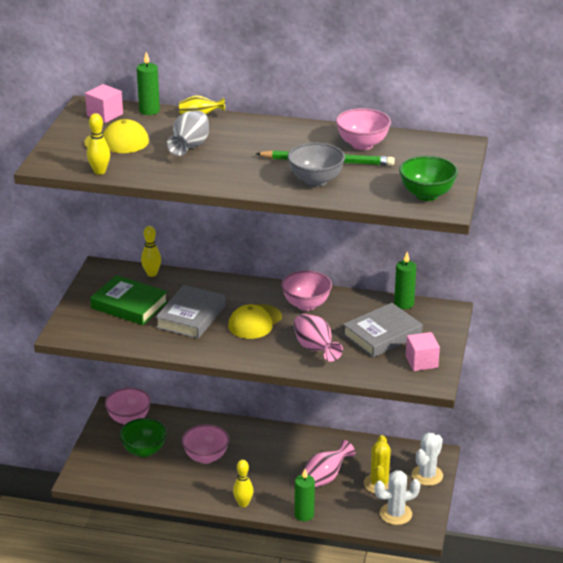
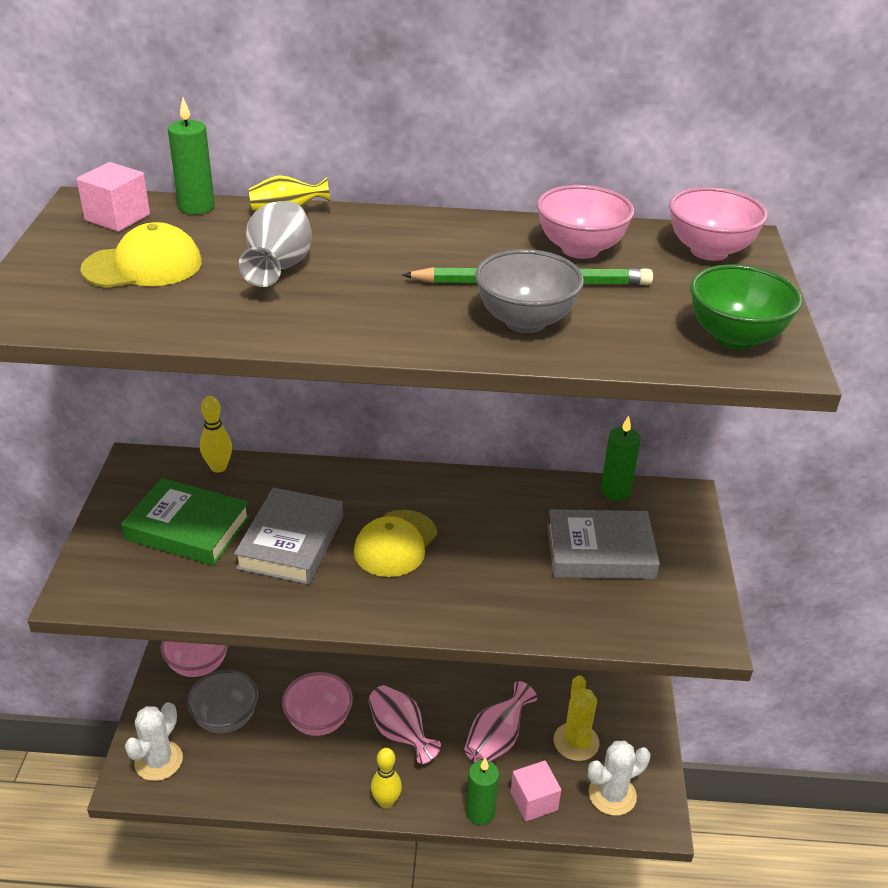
camera: 10 degrees left, 5 degrees up
(99, 171) = (112, 325): yellow bowling pin -> none
(144, 451) = (226, 719): green bowl -> grey bowl
(306, 305) = (469, 505): pink bowl -> pink bowl (709, 251)
(315, 349) = (503, 587): pink vase -> pink vase (400, 734)
(382, 335) = (600, 551): grey book -> grey book turned 45 degrees clockwise
(421, 362) = (677, 598): pink cube -> pink cube (534, 801)
(427, 475) = (638, 719): white cactus -> white cactus (158, 761)

